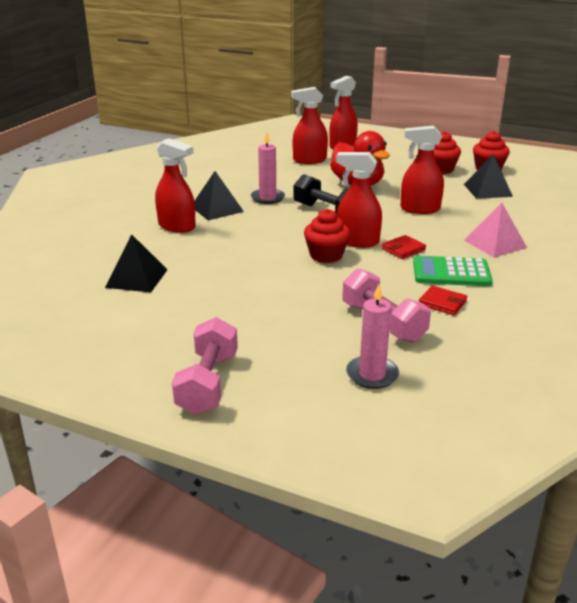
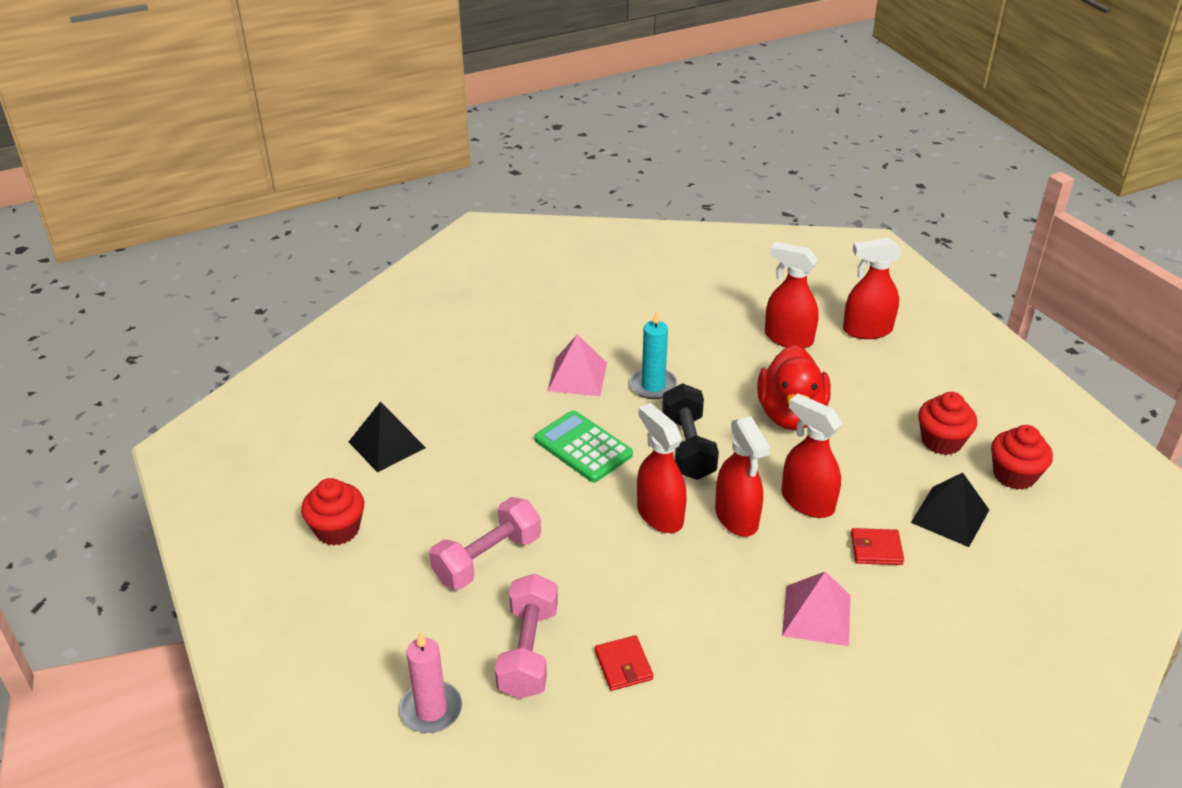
camera: 40 degrees right, 10 degrees up
(177, 226) = (506, 385): red spray bottle -> red spray bottle (736, 518)
(208, 383) = (293, 621): pink dumbbell -> pink dumbbell (487, 559)
(217, 209) = (577, 376): black pyramid -> pink pyramid
(267, 198) = (653, 385): pink candle -> turquoise candle
(326, 255) = (597, 518): red cupcake -> red cupcake (337, 529)
(403, 249) = (693, 558): red wallet -> red wallet (876, 549)
(451, 273) = (696, 628): green calculator -> green calculator (583, 447)

